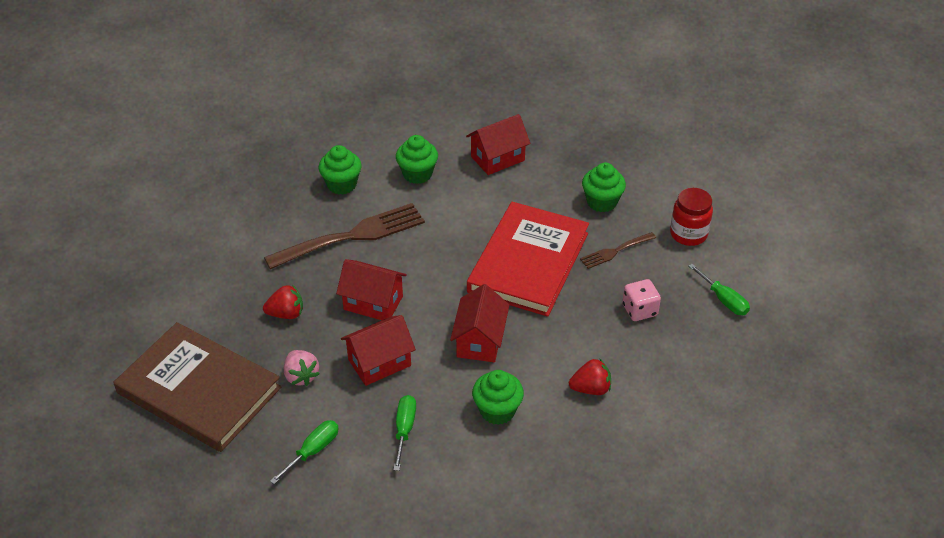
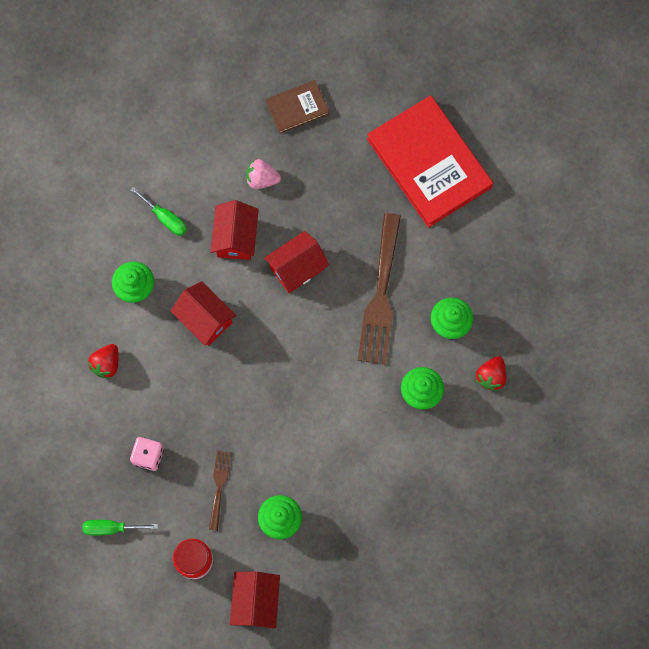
camera: 125 degrees right, 30 degrees up
(199, 390) = (297, 108): brown book -> brown book, size x0.49
(286, 314) = (330, 201): red strawberry -> red strawberry (491, 376)
(313, 451) = (191, 151): green screwdriver -> none
(497, 158) = (394, 473): red house -> red house (256, 601)
(528, 262) = (256, 410): red book -> red book (429, 163)

